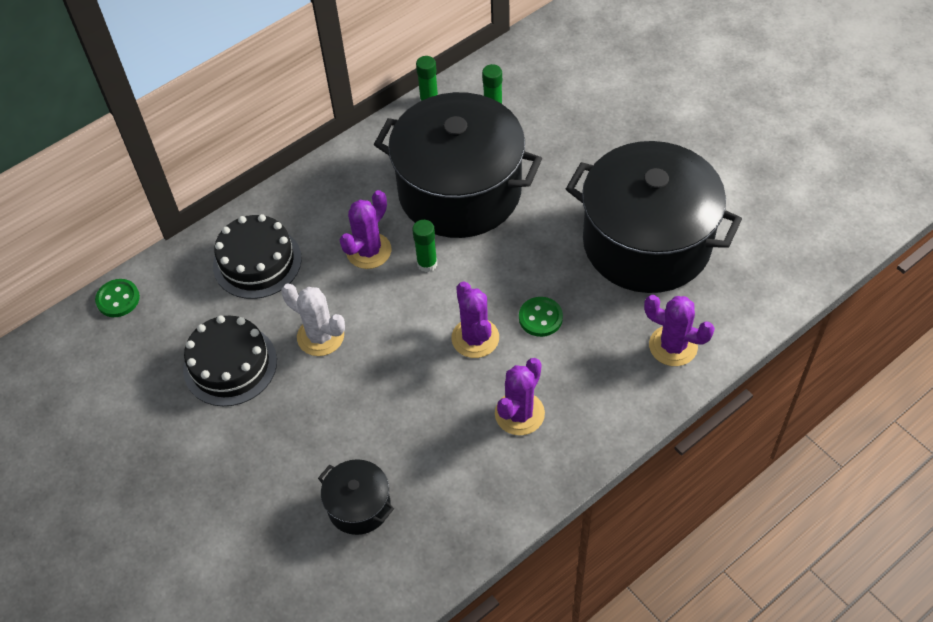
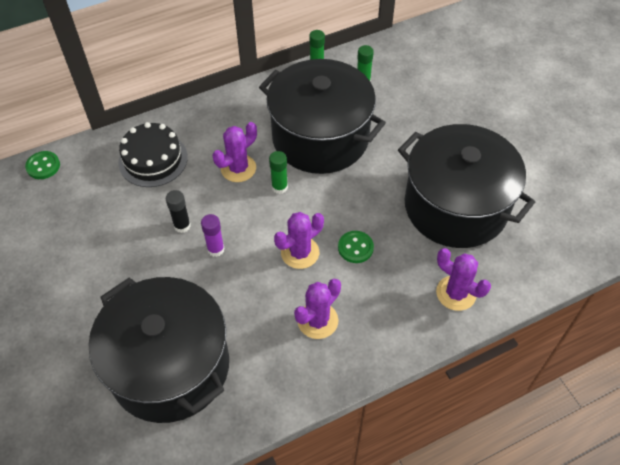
camera: 10 degrees right, 0 degrees up
(230, 365) = (108, 233): black cake -> none
(320, 336) = (182, 226): white cactus -> black glue stick
(359, 506) = (170, 366): black pot -> black pot, size x2.31
(371, 356) = (216, 249): none -> purple glue stick
(475, 338) = (300, 252): purple cactus -> purple cactus turned 60 degrees clockwise

